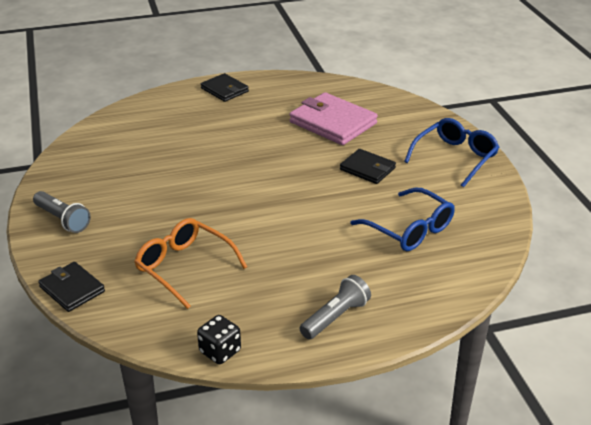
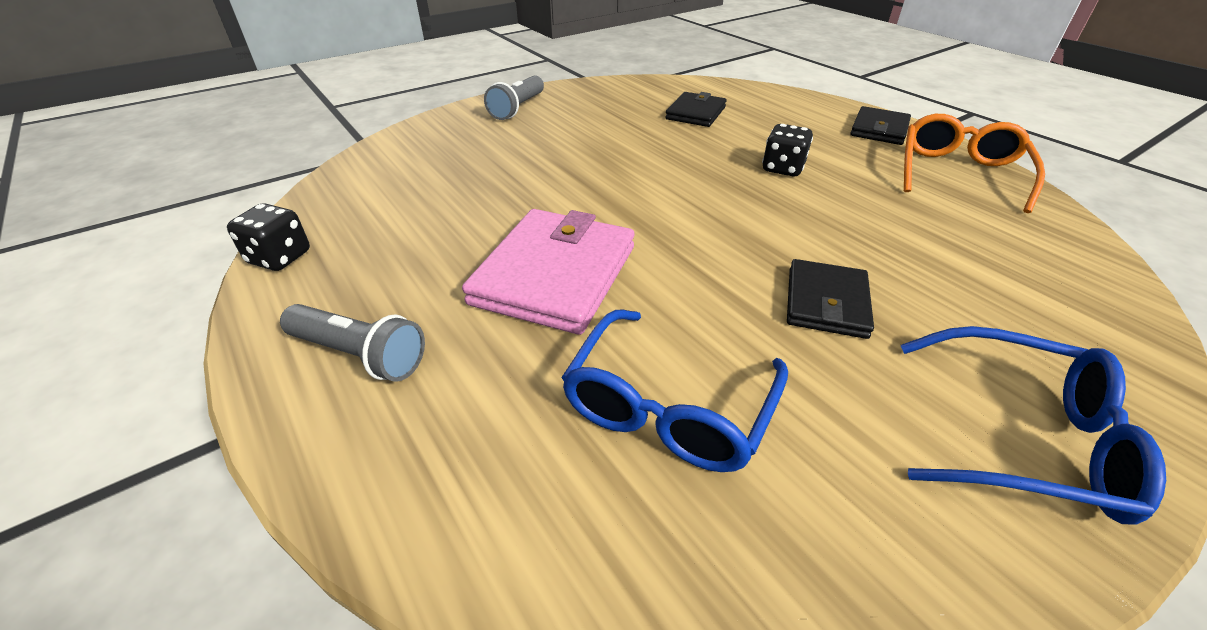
camera: 70 degrees right, 5 degrees up
(72, 289) = (398, 140): black wallet -> black wallet (695, 113)
(184, 267) = (456, 192): orange glasses -> orange glasses (958, 173)
(245, 138) = (782, 168): none -> black dice
(333, 123) = (923, 233): pink wallet -> pink wallet (554, 275)

